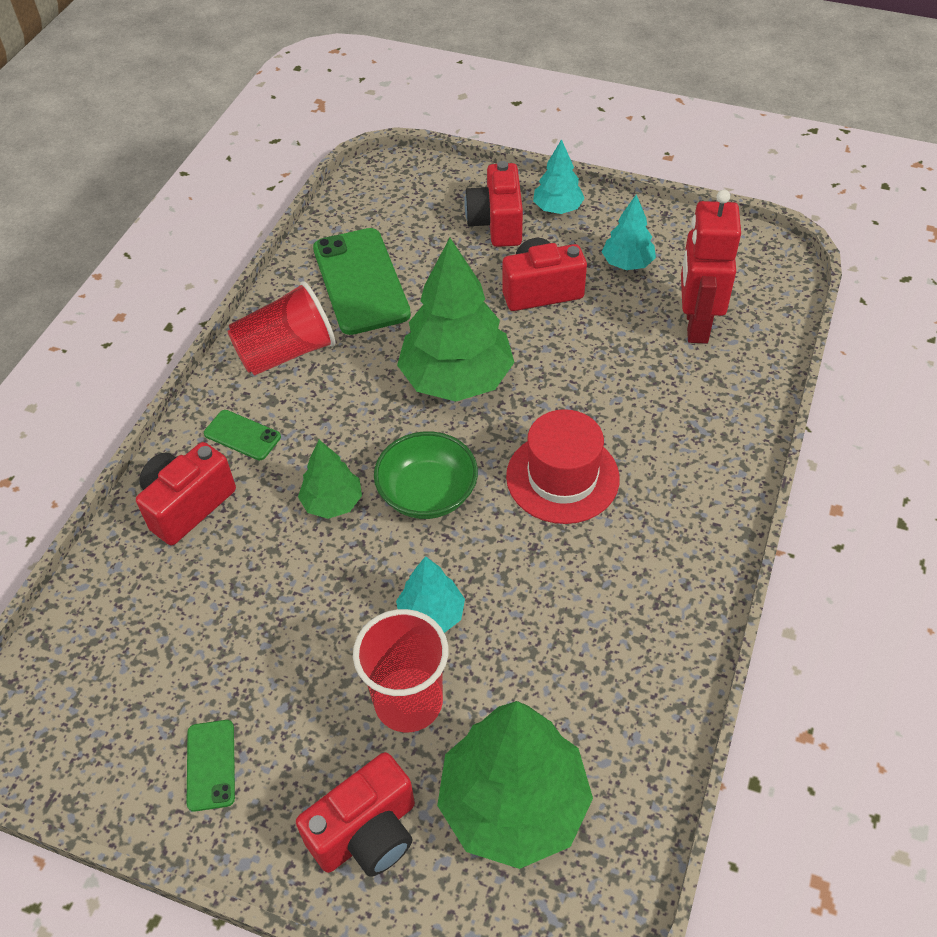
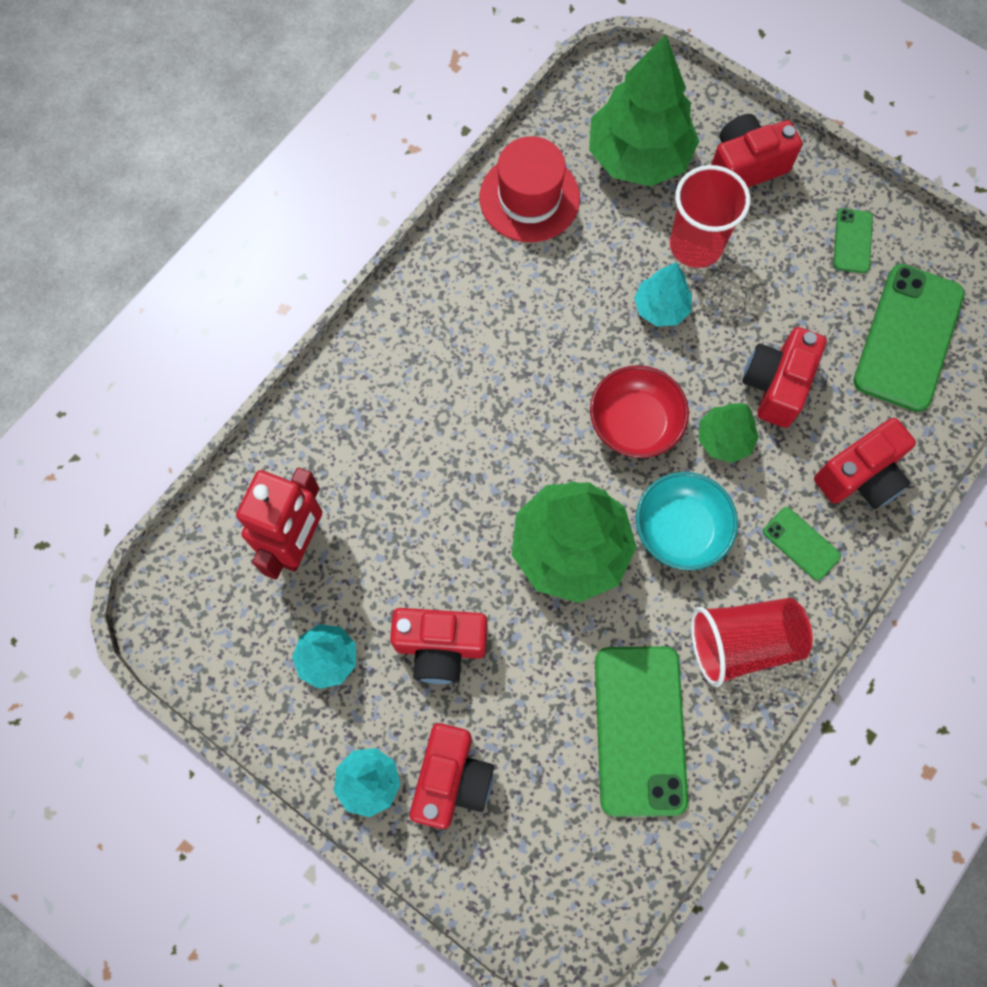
camera: 165 degrees left, 20 degrees up
(137, 660) = (908, 338): none -> green phone
(286, 568) = (776, 385): none -> red camera
(359, 418) = (680, 529): none -> turquoise bowl
(427, 493) = (635, 423): green bowl -> red bowl
(562, 477) = (507, 403): red hat -> red hat (529, 198)

